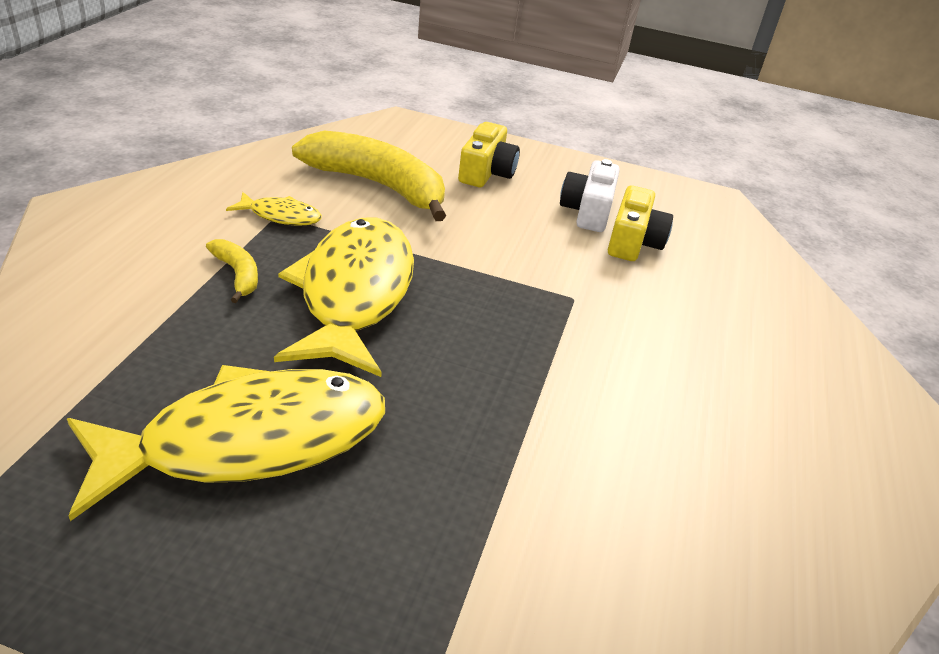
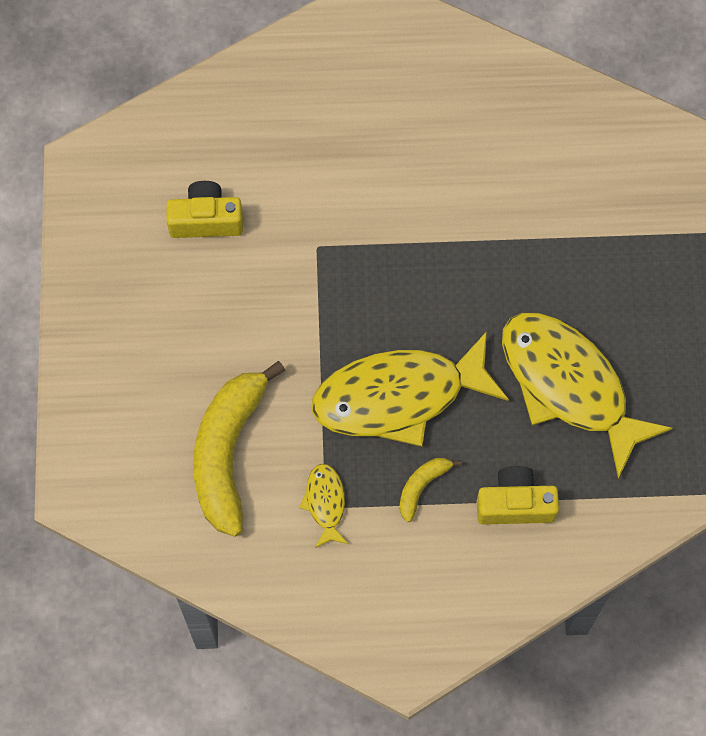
camera: 105 degrees left, 30 degrees up
(486, 172) = (146, 372): yellow camera -> yellow camera (515, 504)
(587, 211) = (172, 267): white camera -> none

